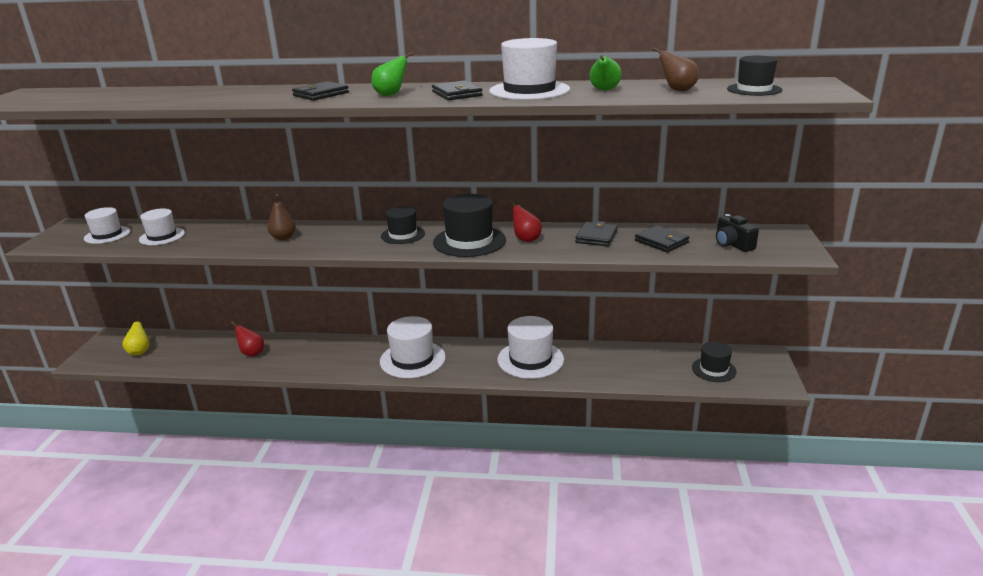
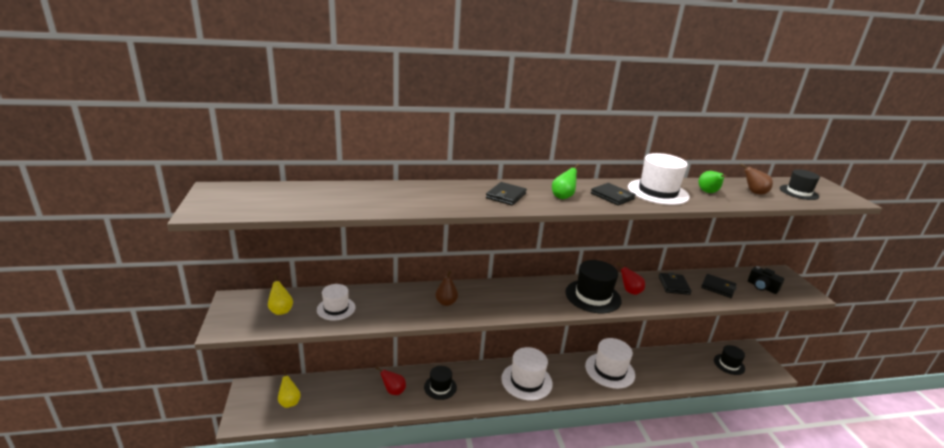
camera: 20 degrees left, 0 degrees up
(107, 235) = (281, 310): white hat -> yellow pear
(403, 235) = (538, 293): black hat -> black hat (440, 387)

